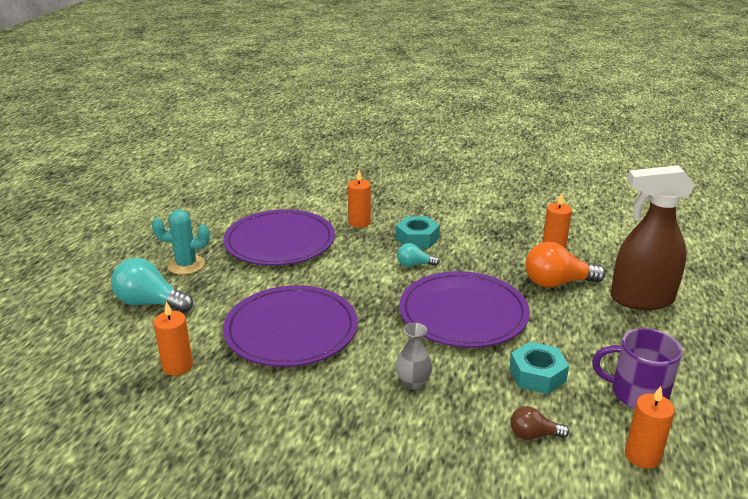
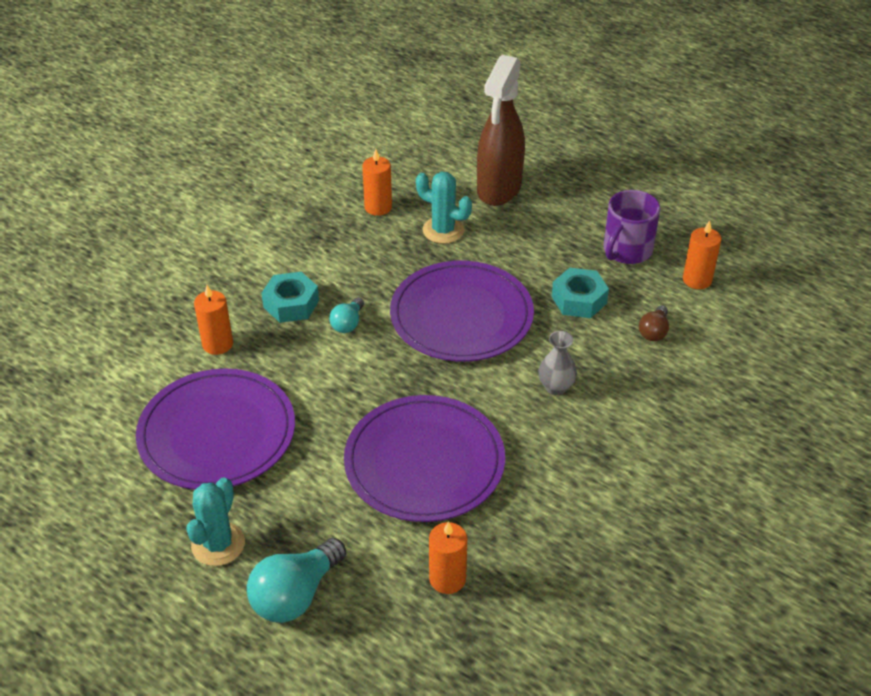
camera: 70 degrees left, 15 degrees up
(557, 283) = (443, 230): orange light bulb -> turquoise cactus

